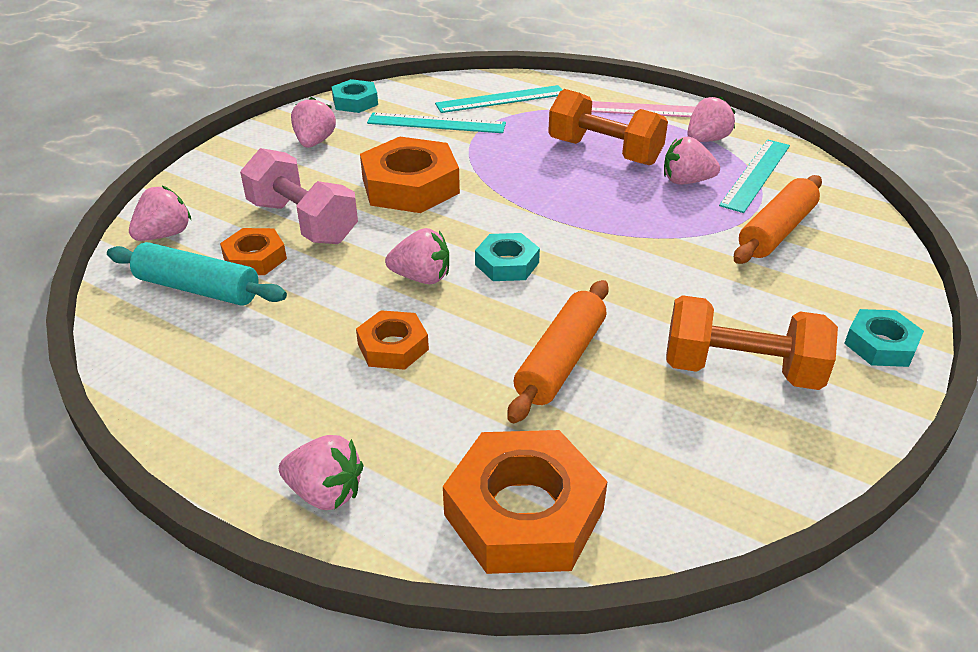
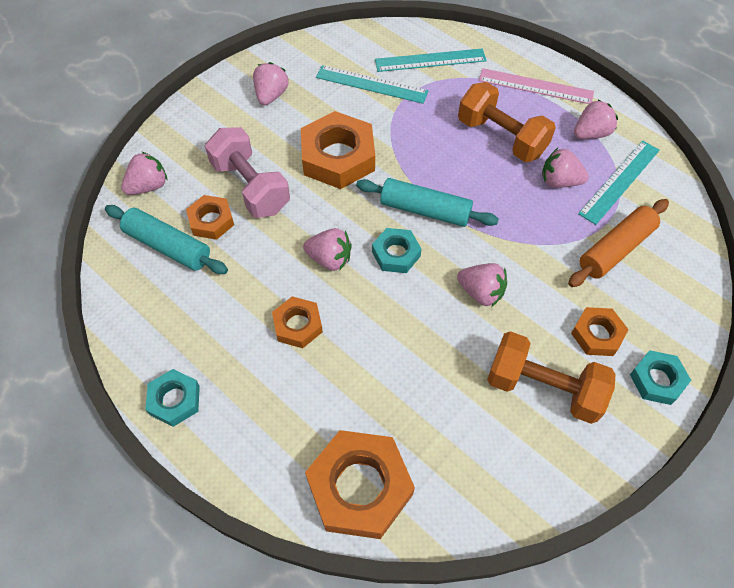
camera: 10 degrees right, 20 degrees up
(325, 493) = (233, 448): pink strawberry -> pink strawberry (481, 292)
(355, 102) = (310, 49): turquoise nut -> turquoise nut (174, 400)
(532, 221) = (425, 210): none -> turquoise rolling pin
(561, 361) = (414, 358): orange rolling pin -> none
(787, 310) = (597, 334): none -> orange nut

